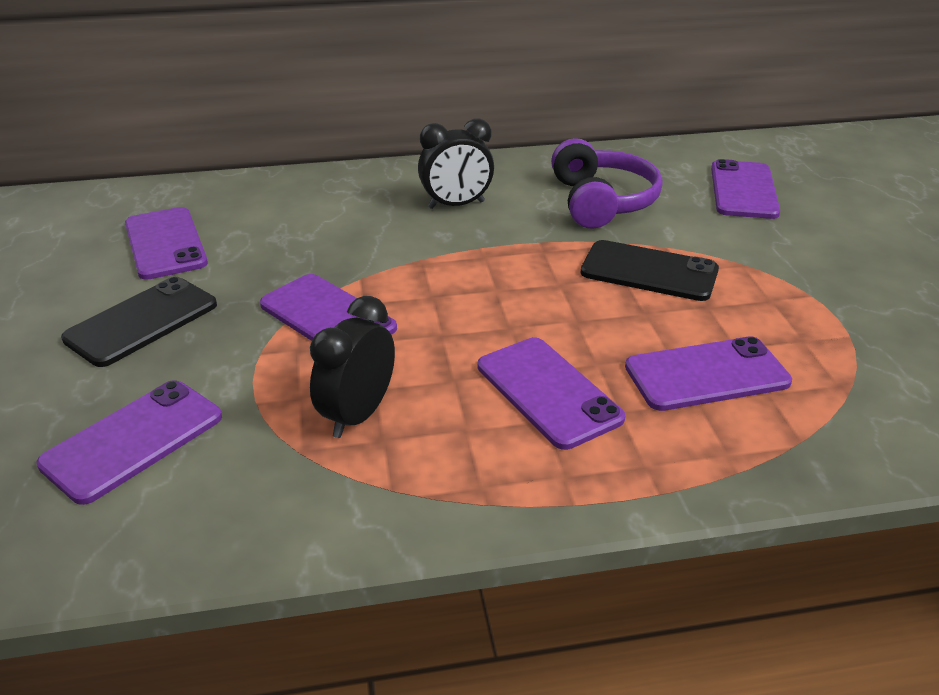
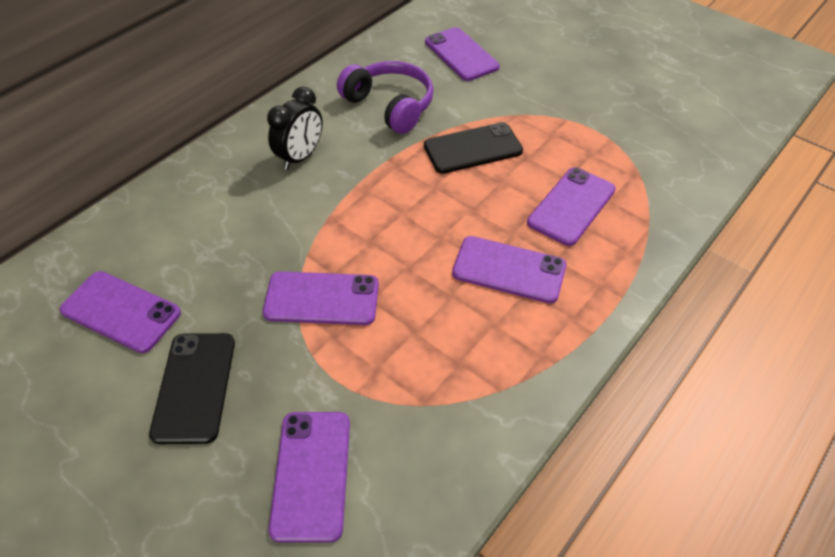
camera: 40 degrees left, 15 degrees up
(358, 415) = (426, 356): black clock -> none

